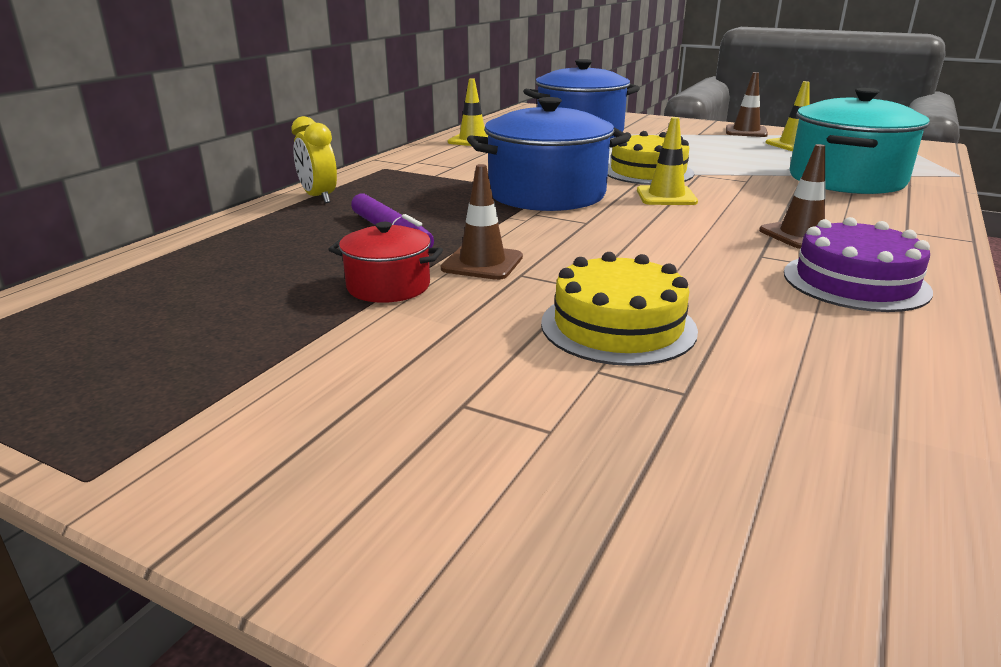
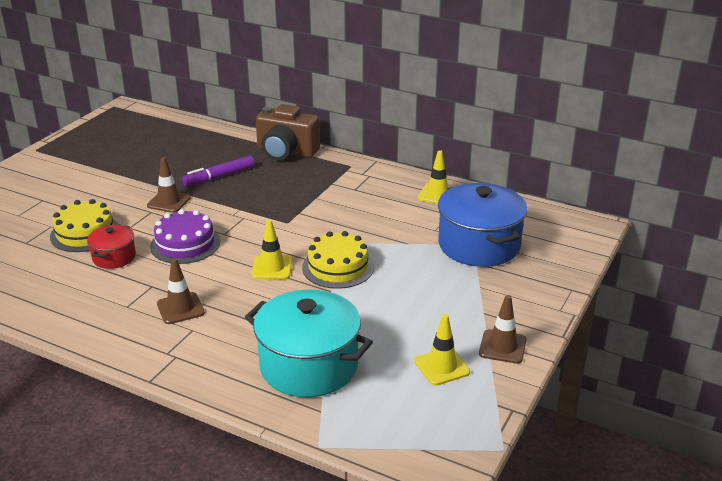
camera: 90 degrees right, 5 degrees up
(319, 197) = (286, 152): yellow clock -> brown camera
(388, 286) = (149, 181): red pot -> red pot (114, 257)
(546, 194) = (283, 222): blue pot -> none
(855, 282) = (103, 309): purple cake -> purple cake (185, 244)

